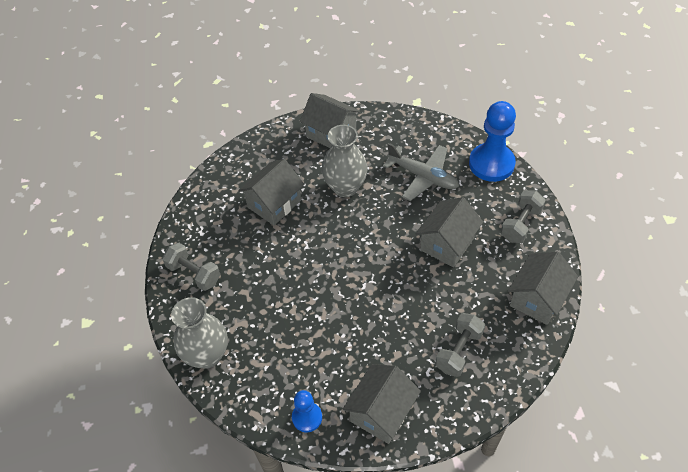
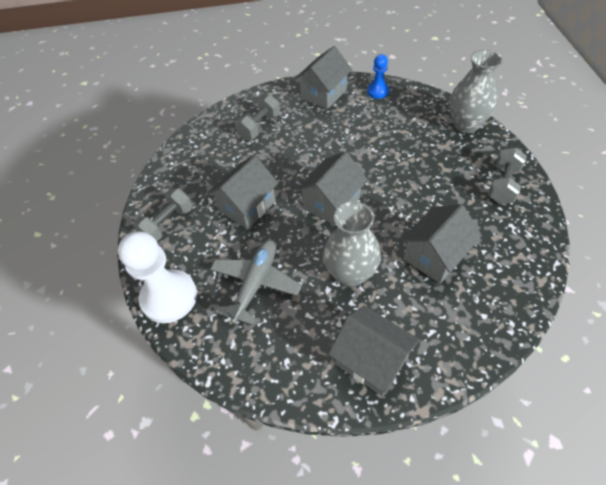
camera: 175 degrees left, 0 degrees up
(194, 274) = (503, 185): grey dumbbell -> grey dumbbell turned 75 degrees clockwise
(423, 177) = (256, 283): grey plane -> grey plane turned 75 degrees clockwise
(491, 164) = (169, 297): blue pawn -> white pawn
(537, 298) = (183, 160): grey house -> grey house (331, 203)

